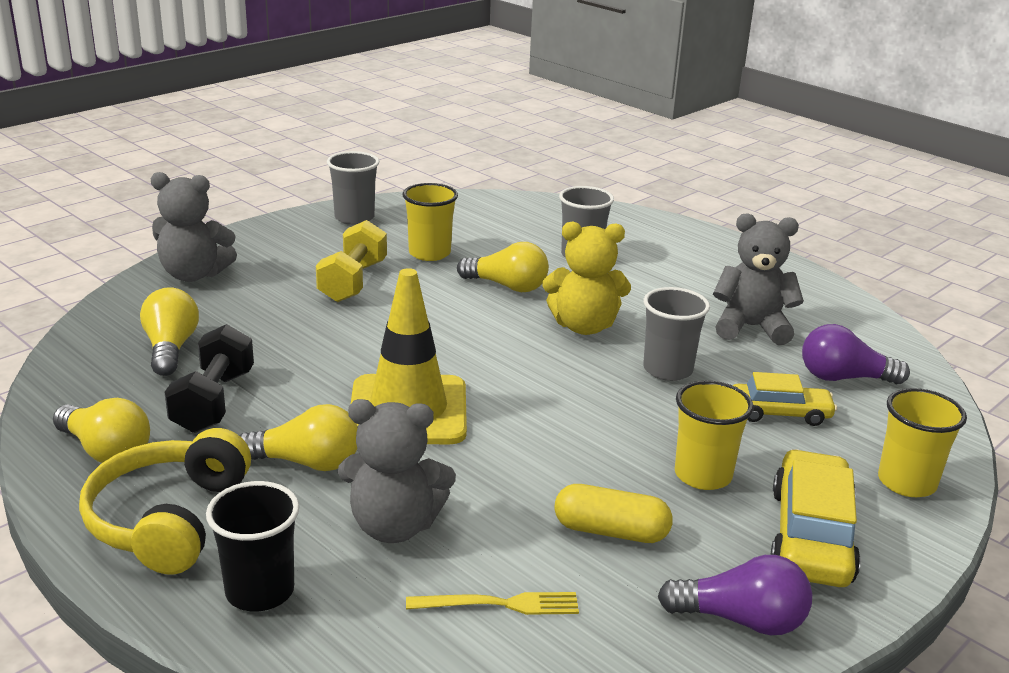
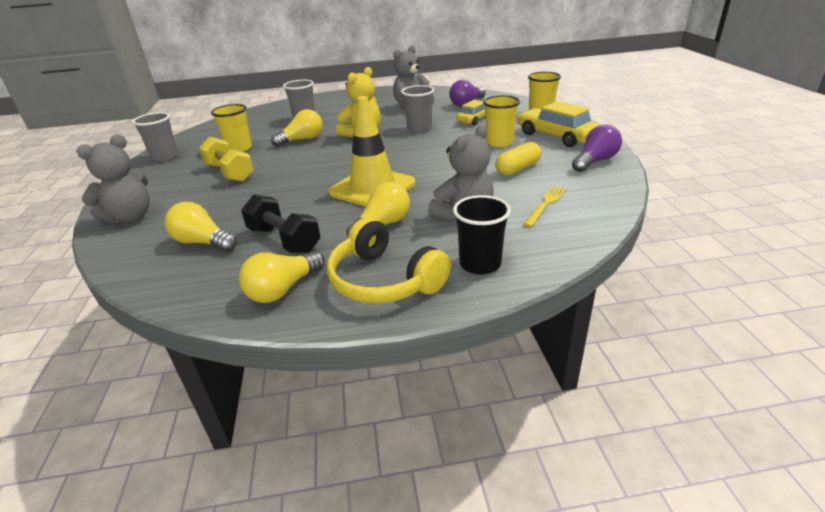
camera: 50 degrees left, 5 degrees up
(106, 451) = (283, 289): yellow light bulb -> yellow light bulb turned 150 degrees clockwise

